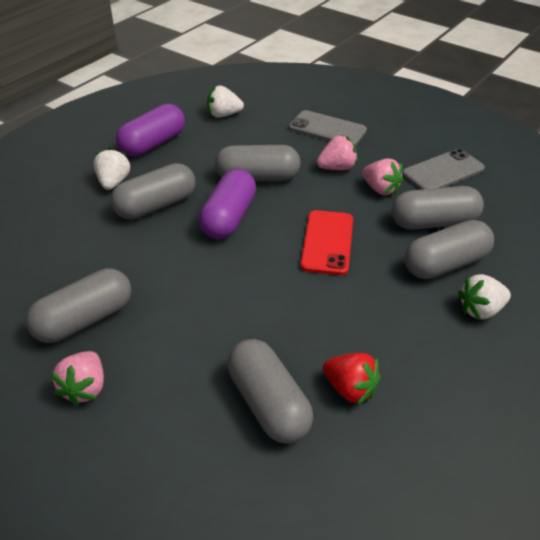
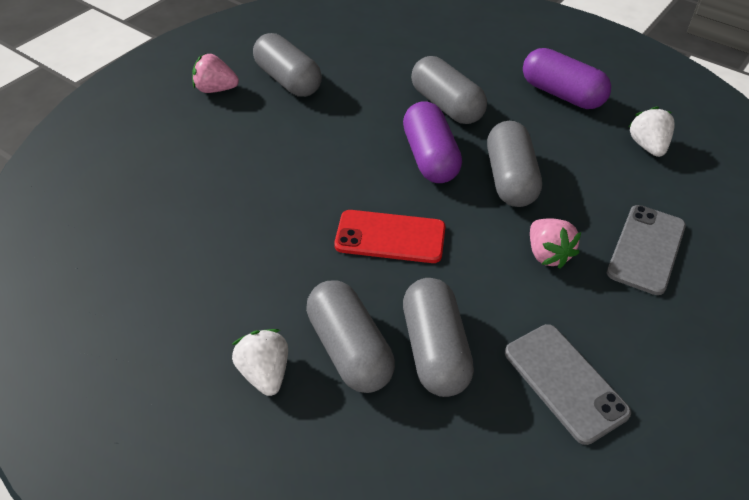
camera: 90 degrees right, 5 degrees up
(114, 182) = (482, 75): white strawberry -> none
(229, 218) = (430, 157): purple capsule -> purple capsule turned 60 degrees clockwise
(268, 403) = (175, 188): grey capsule -> none
(350, 389) = (177, 243): red strawberry -> none
(380, 189) = (505, 298): pink strawberry -> none

